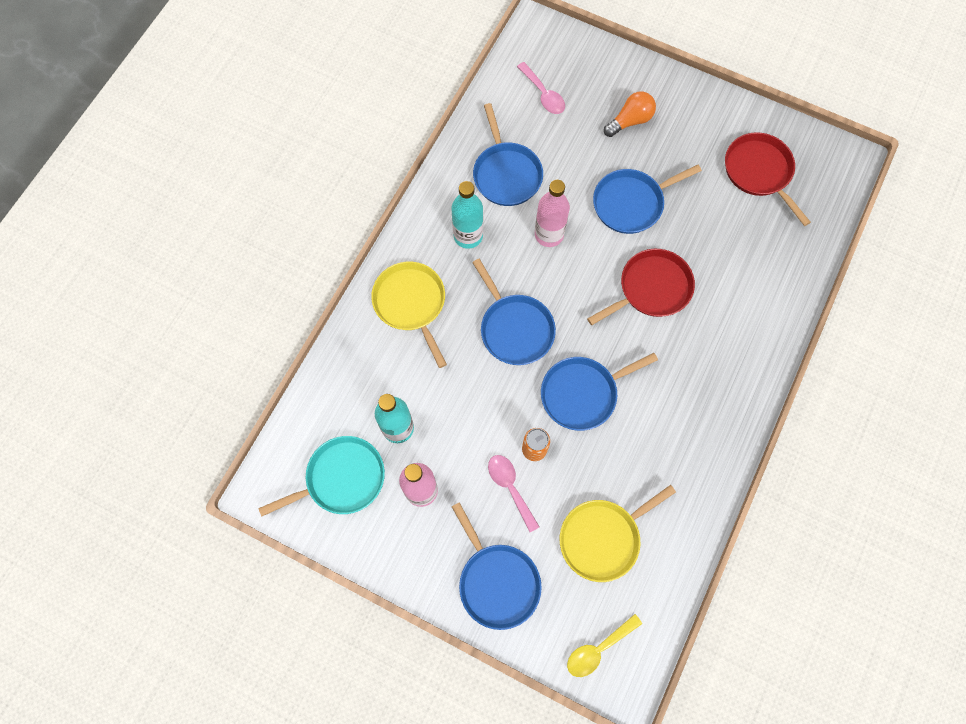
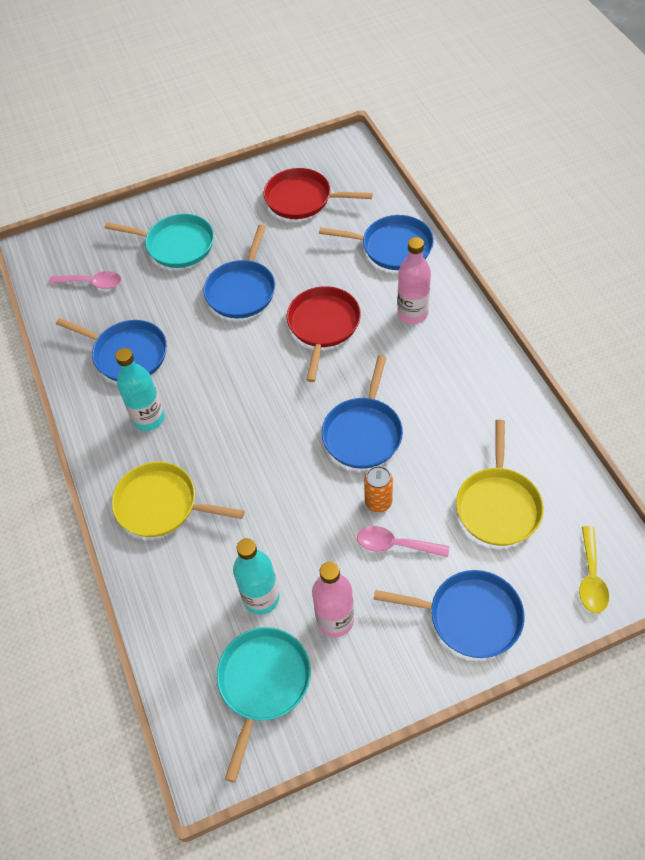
camera: 45 degrees left, 15 degrees down
(515, 329) = (262, 442): blue pan -> blue pan (393, 247)
(549, 234) = (209, 361): pink bottle -> pink bottle (412, 314)
(630, 121) = (177, 245): orange light bulb -> turquoise pan

